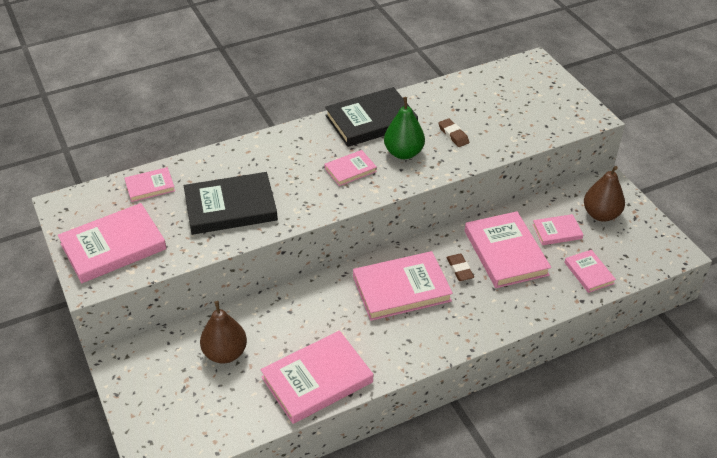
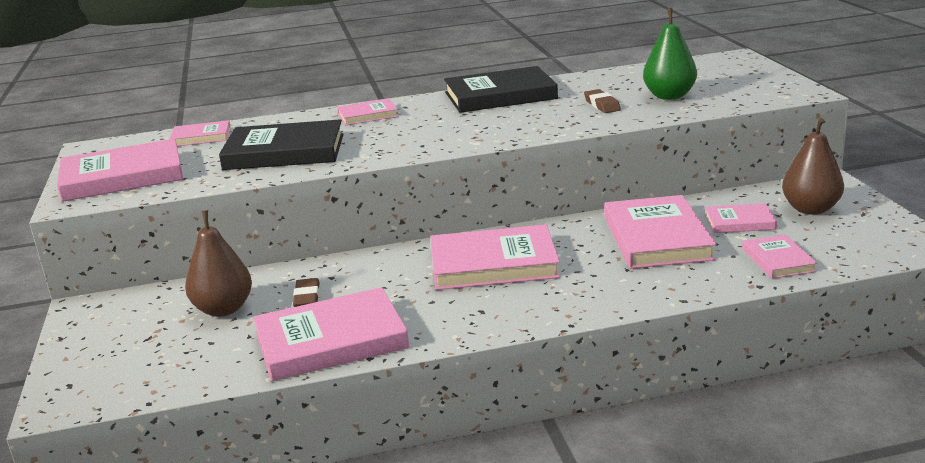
camera: 15 degrees right, 20 degrees down
(350, 170) = (452, 128): pink book -> pink book (367, 115)
(403, 153) = (529, 117): green pear -> green pear (669, 96)
(459, 269) = (584, 250): brown eraser -> brown eraser (307, 298)

